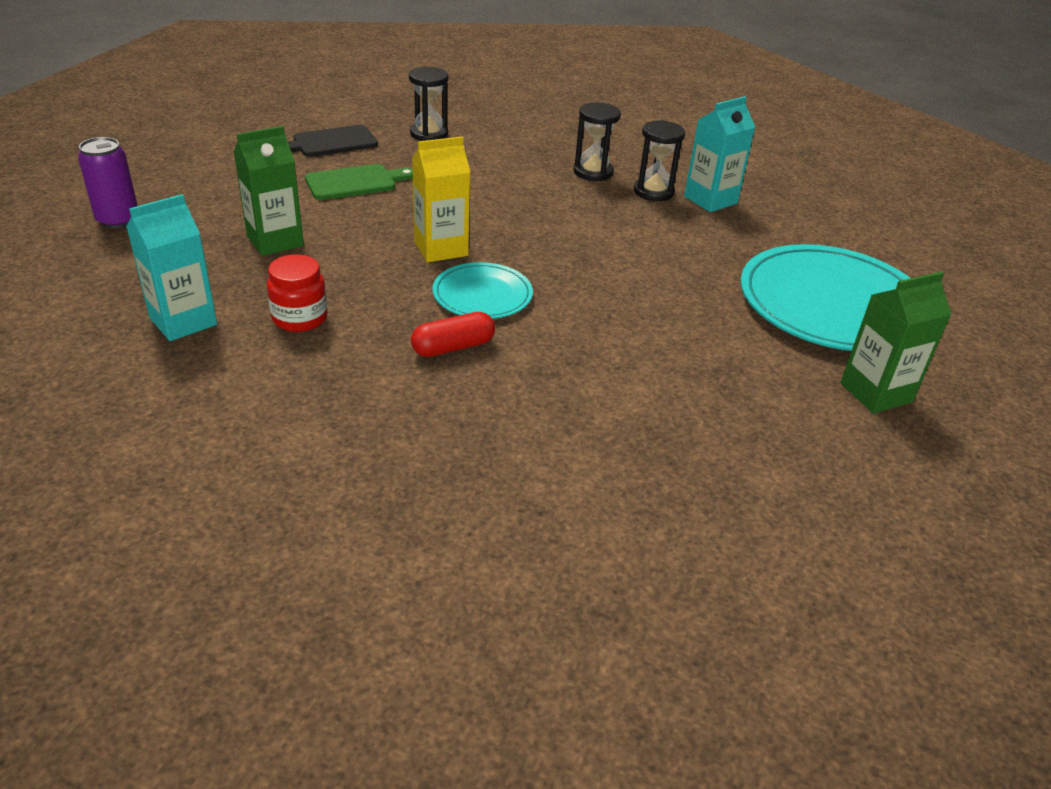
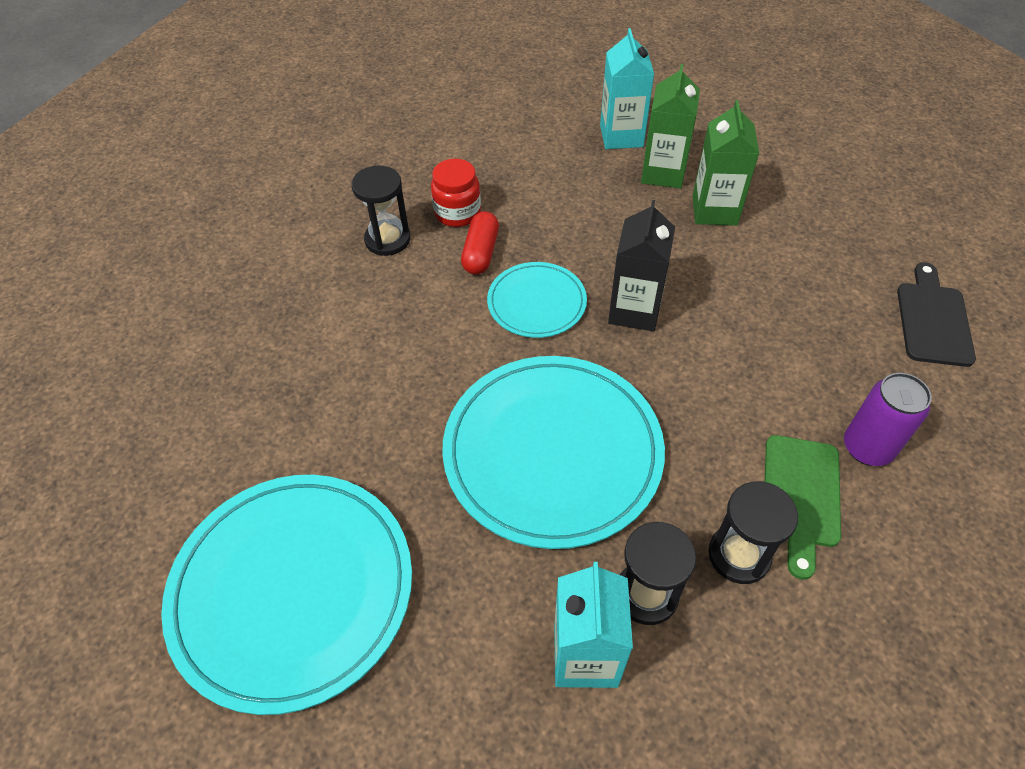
camera: 130 degrees right, 15 degrees up
(118, 220) = (803, 137): purple can -> purple can (867, 448)
(300, 318) = (583, 188): red jar -> red jar (457, 213)
(355, 182) = (812, 302): green cutting board -> green cutting board (801, 496)
(429, 134) = (933, 426): black hourglass -> black hourglass (387, 239)
(441, 248) = (634, 310): yellow carton -> black carton
(609, 245) = (552, 452): none -> turquoise plate
(875, 392) = (172, 500): green carton -> green carton (663, 173)

